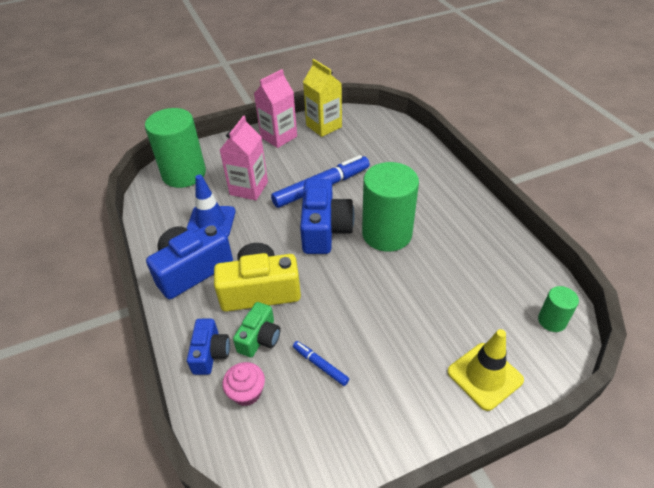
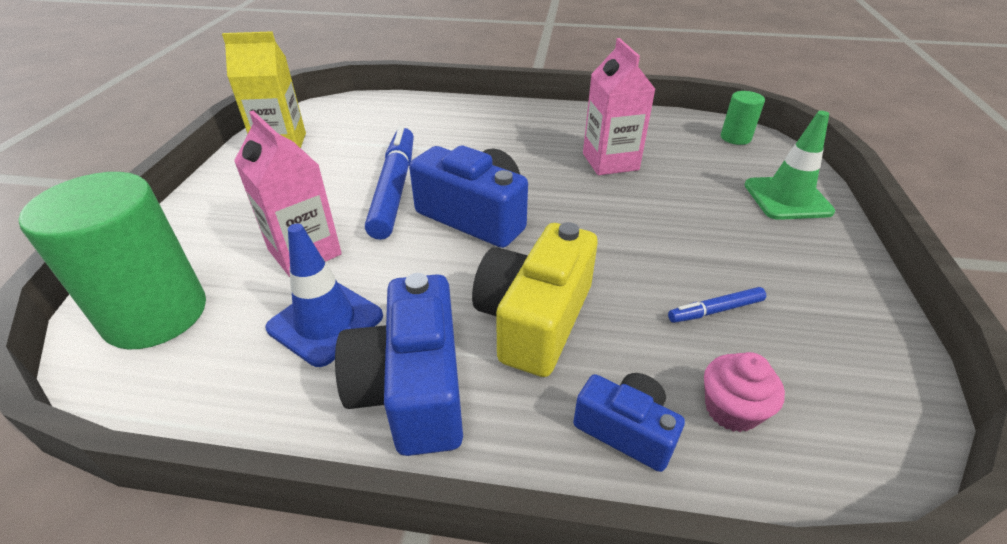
camera: 60 degrees left, 5 degrees down
(259, 338) = (630, 354): green camera -> none
(278, 137) = (238, 185): pink carton -> pink carton (610, 161)
(387, 234) = (534, 176): green cylinder -> none
(484, 376) = (787, 198): yellow traffic cone -> green traffic cone

